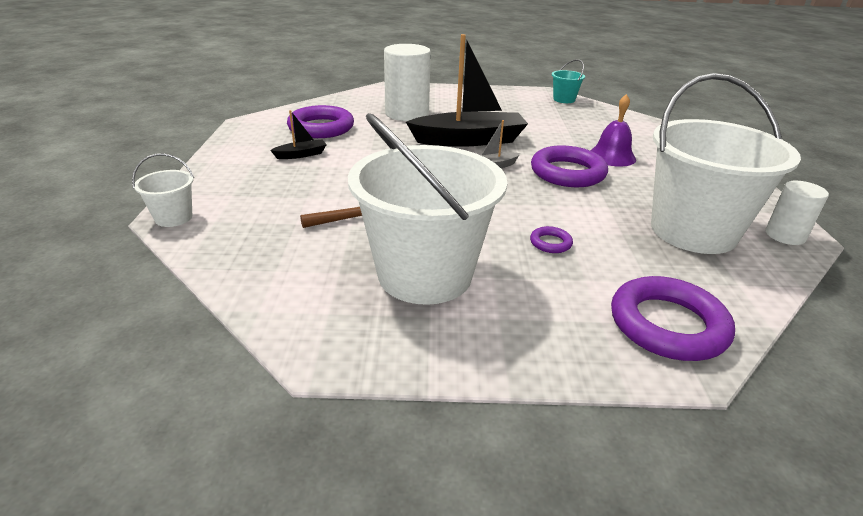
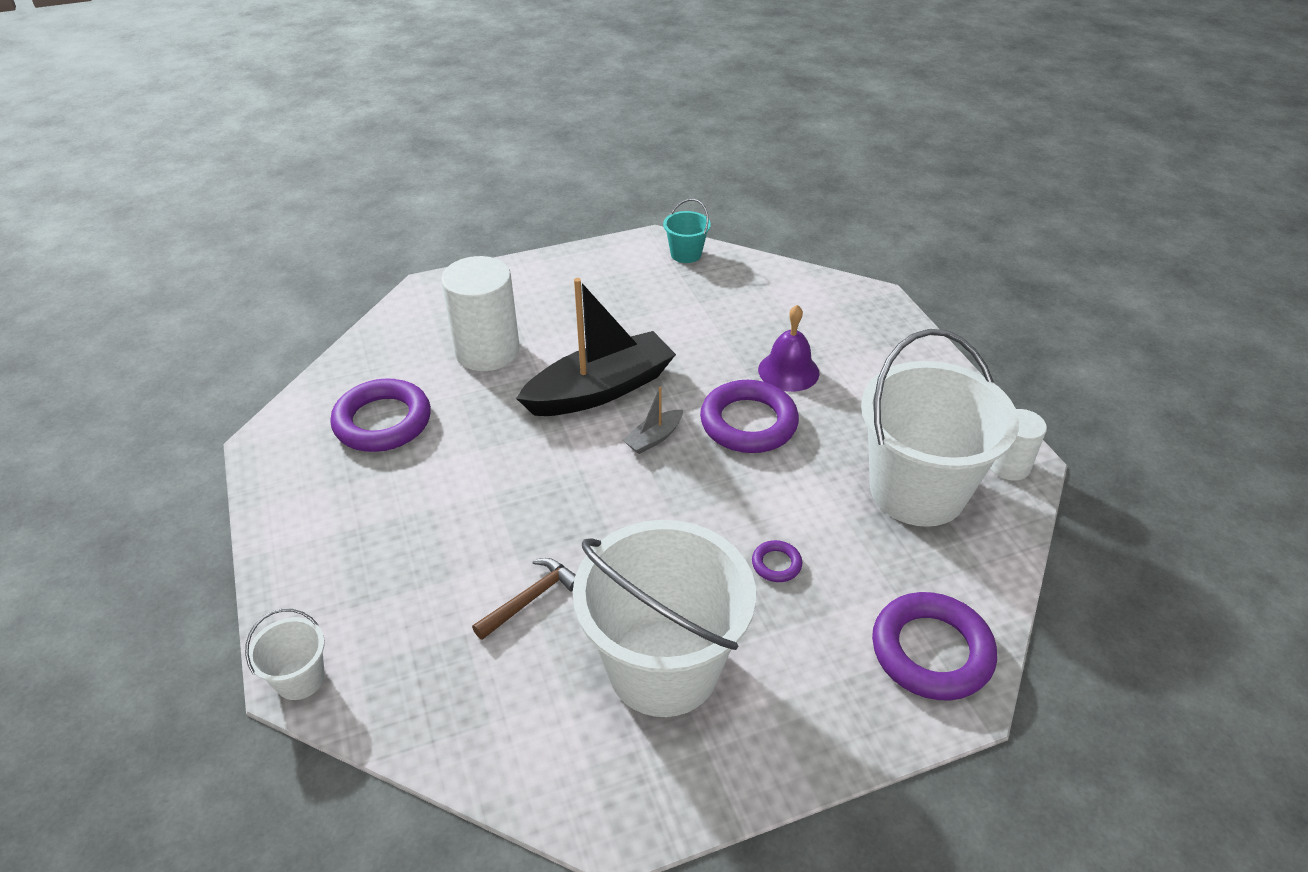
camera: 20 degrees left, 10 degrees up
(301, 155) = (391, 493): black boat -> none

